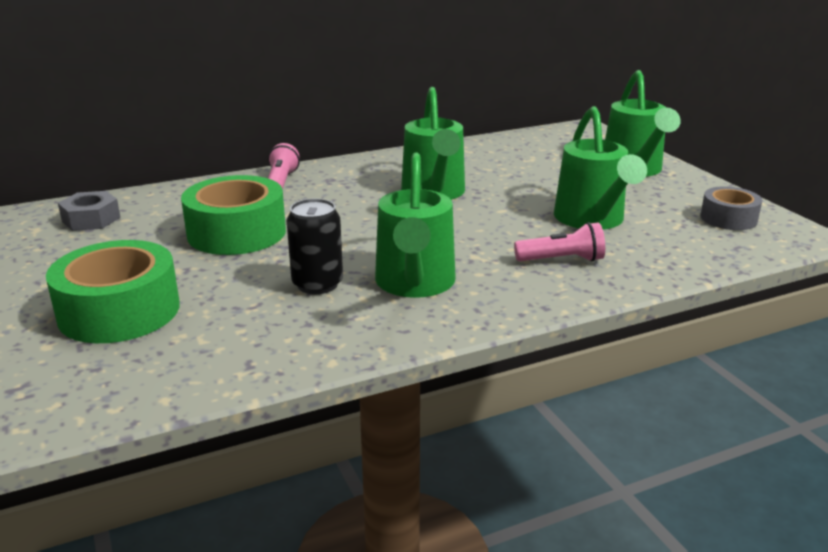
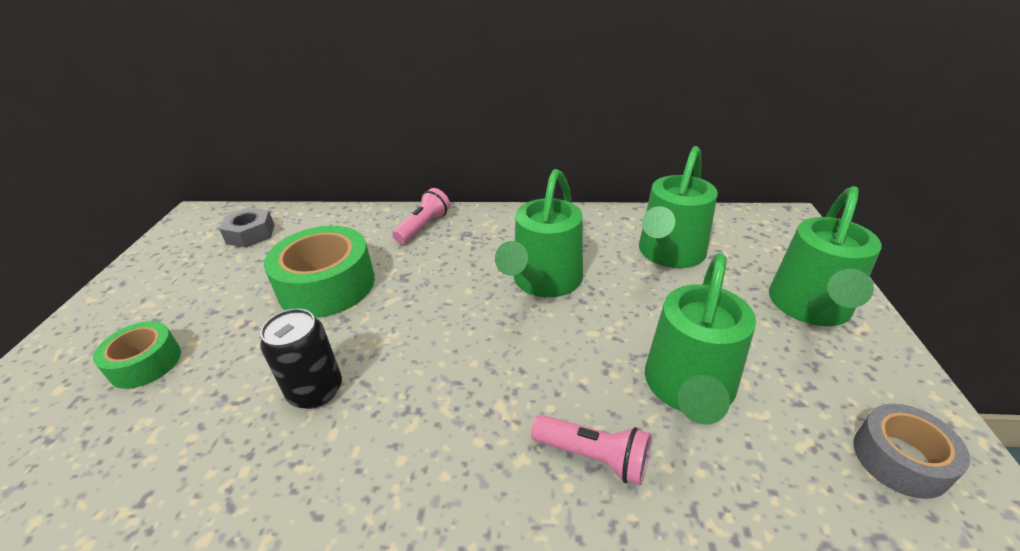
camera: 30 degrees right, 10 degrees up
(119, 311) = (145, 363): green tape -> green tape, size x0.58
(414, 284) = (398, 432): green watering can -> green watering can (669, 254)

